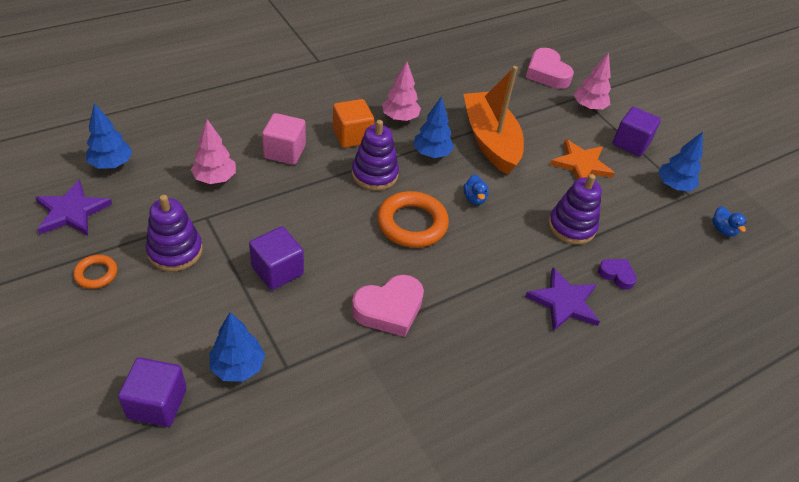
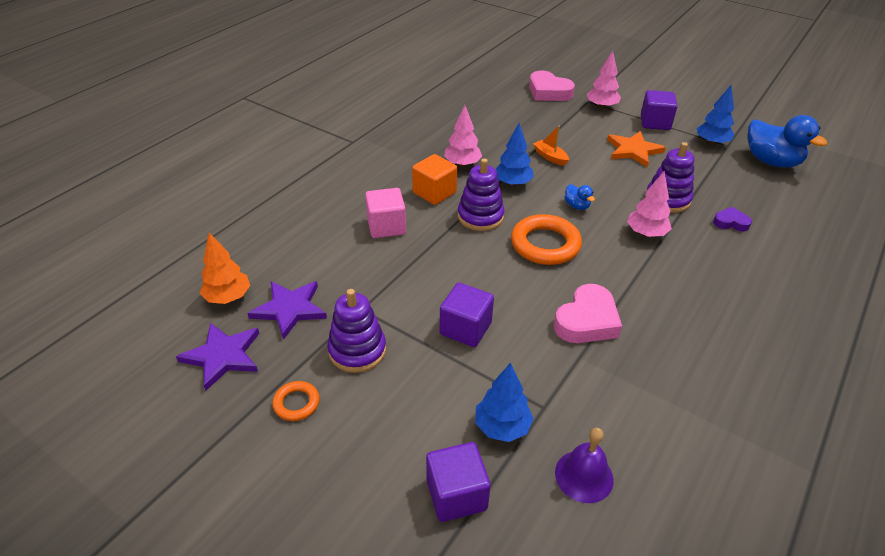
camera: 20 degrees left, 5 degrees down
(111, 164) = (228, 297): blue tree -> orange tree
(215, 178) = (341, 272): pink tree -> pink tree (646, 233)
(270, 439) = (584, 476): none -> purple bell
(490, 141) = (550, 157): orange boat -> orange boat, size x0.41
(564, 302) = (712, 258): purple star -> purple star (290, 309)
(723, 230) = (771, 161): blue duck -> blue duck, size x2.17

